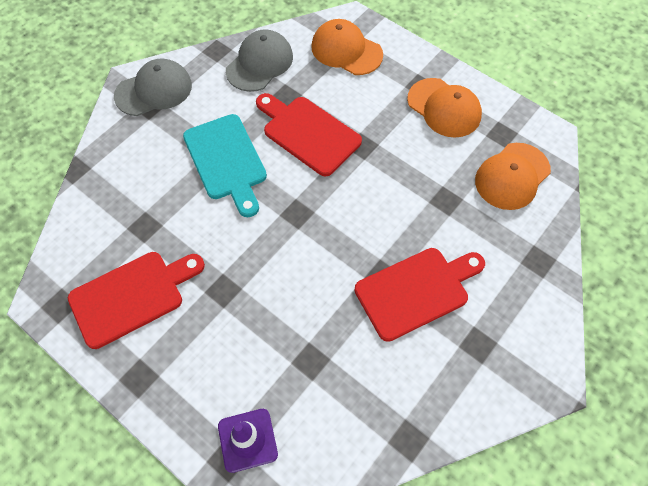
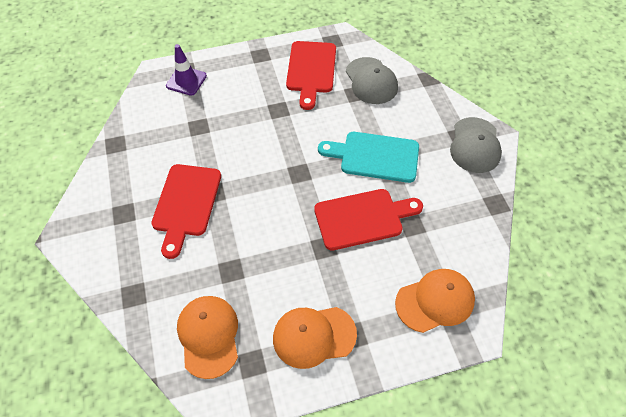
camera: 125 degrees right, 5 degrees down
(260, 63) = (461, 226): grey cap -> grey cap (371, 81)

